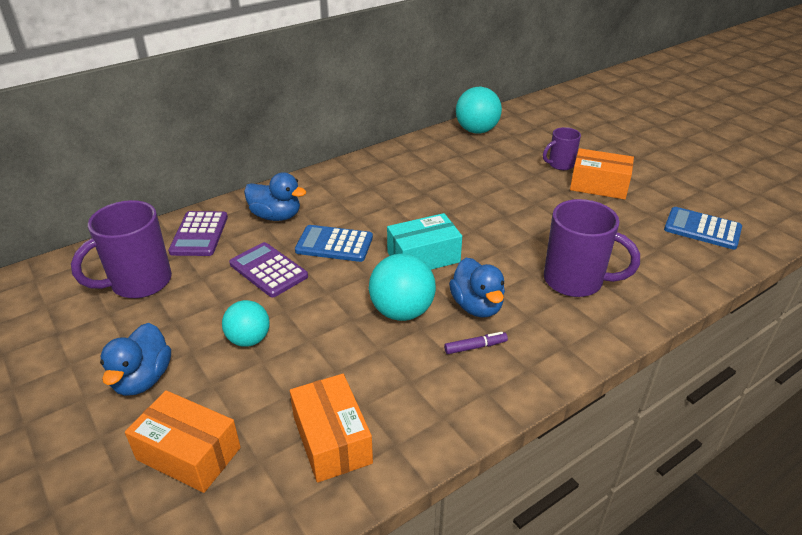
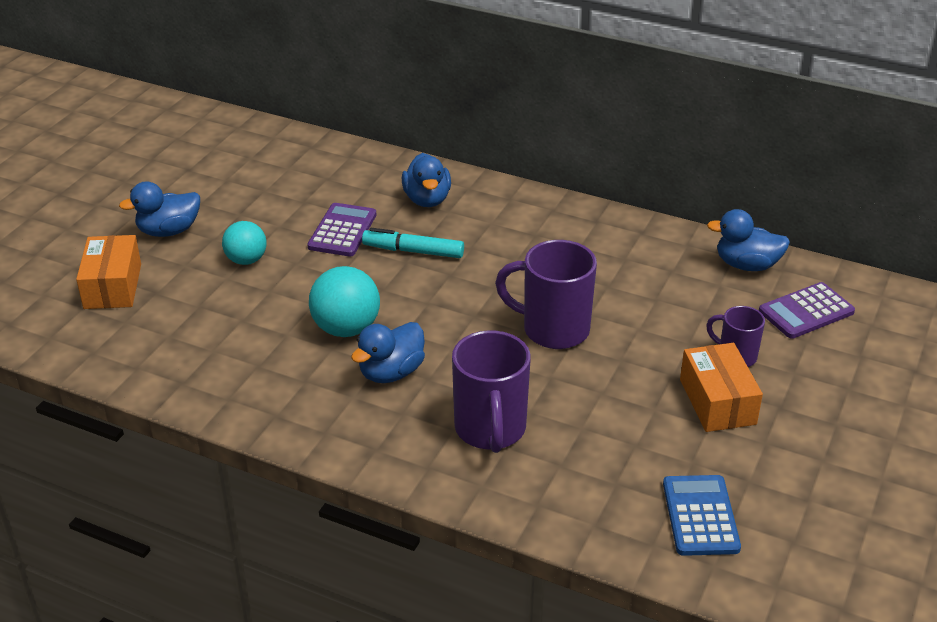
camera: 60 degrees right, 0 degrees up
(139, 283) = (271, 175): purple mug -> purple mug (553, 329)
(199, 234) = (361, 172): purple calculator -> purple calculator (806, 312)
(332, 440) = (166, 348): orange box -> none
(334, 244) = (413, 251): blue calculator -> turquoise marker
(423, 257) = (441, 313): turquoise box -> none
(475, 347) = (330, 390): purple marker -> none
(476, 131) = (746, 265): turquoise ball -> blue duck

